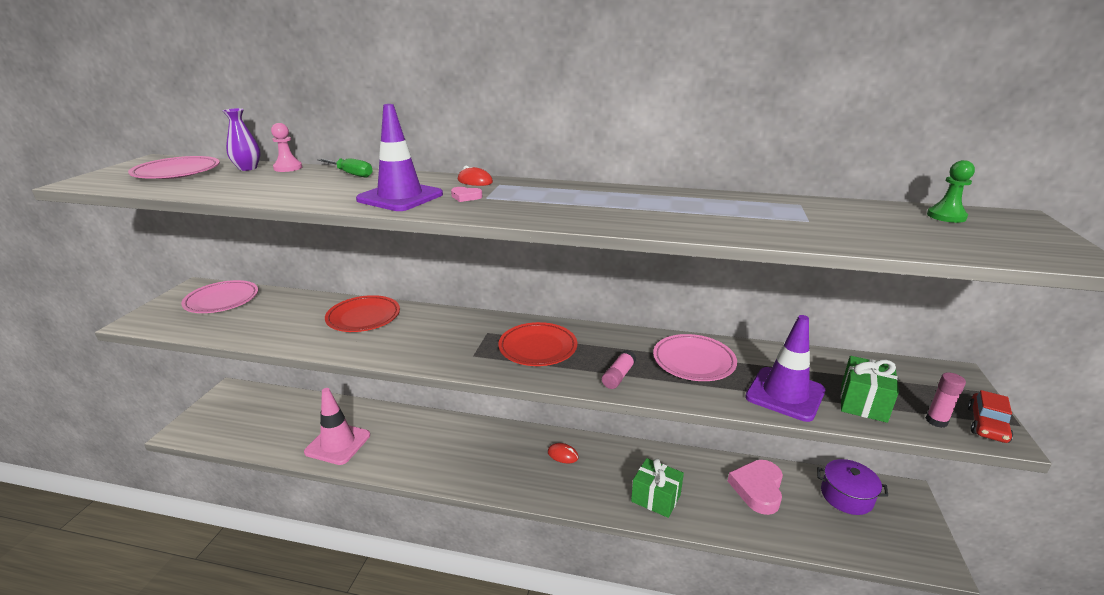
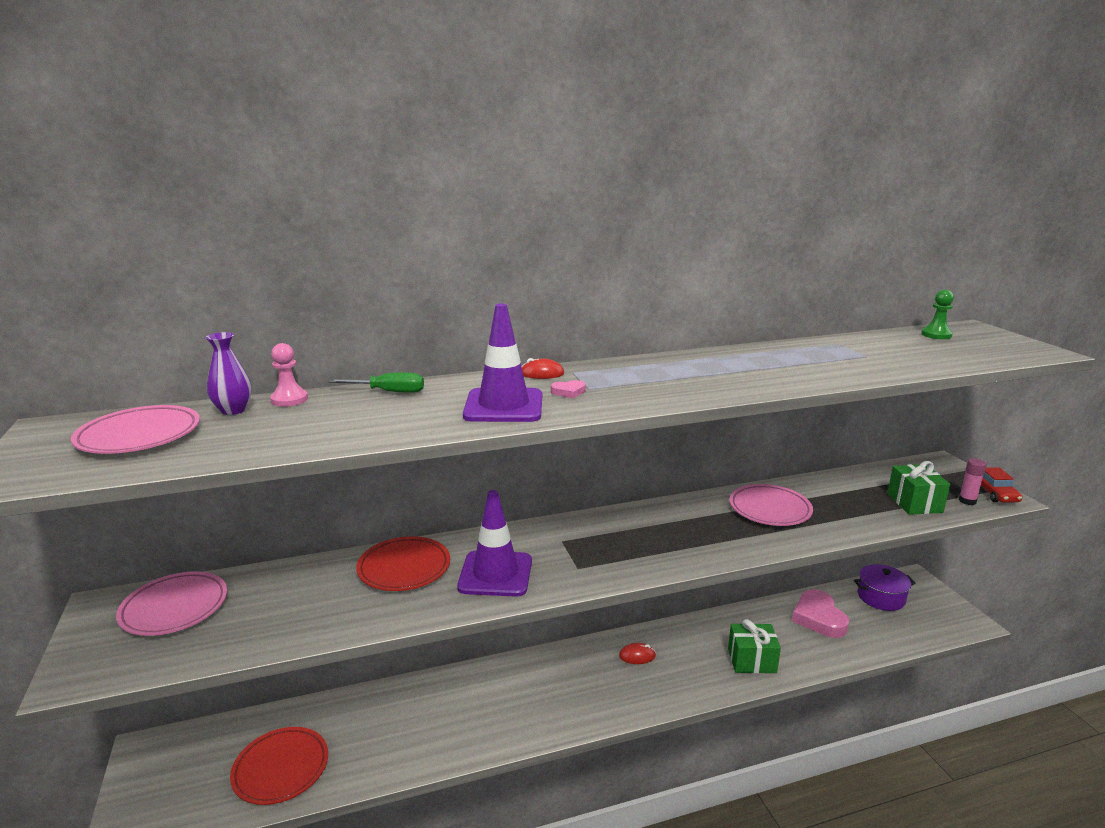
camera: 30 degrees left, 5 degrees down
(338, 443) = (379, 748): pink traffic cone -> none
(538, 348) = (629, 540): red plate -> red plate (281, 769)
(618, 376) = (728, 542): pink glue stick -> none
(785, 394) = (861, 514): purple traffic cone -> purple traffic cone (495, 574)

